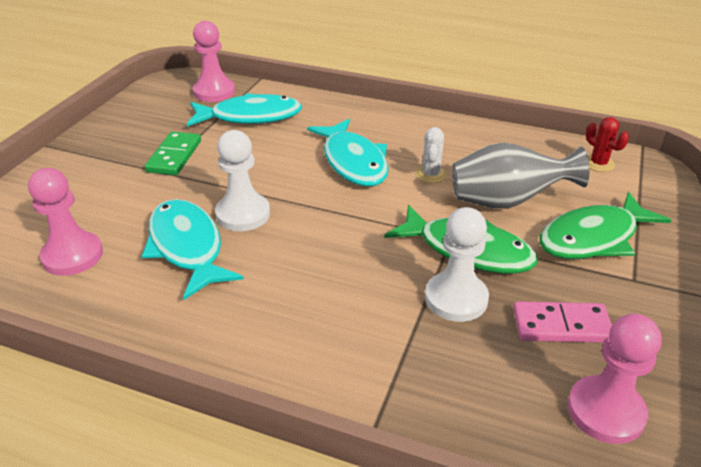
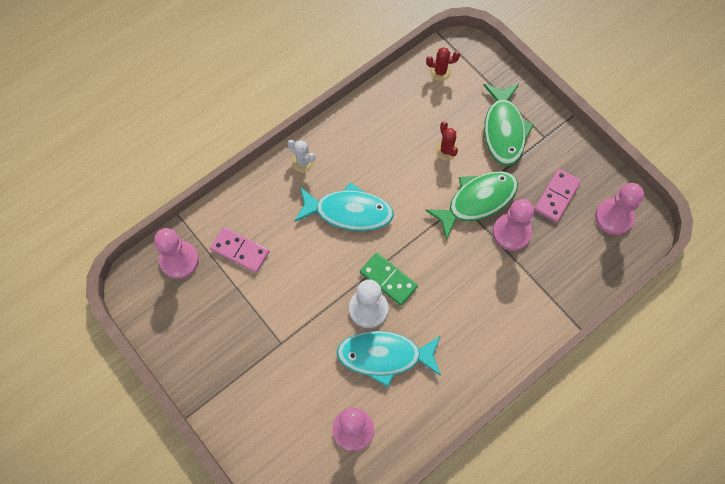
camera: 60 degrees left, 30 degrees up
(174, 156) = (266, 327): green domino -> green domino (388, 280)
(250, 117) = (240, 250): turquoise fish -> pink domino
(430, 174) = (392, 174): white cactus -> white cactus (303, 162)
(456, 298) = (511, 232): white pawn -> pink pawn
(506, 201) = (446, 150): grey vase -> red cactus

